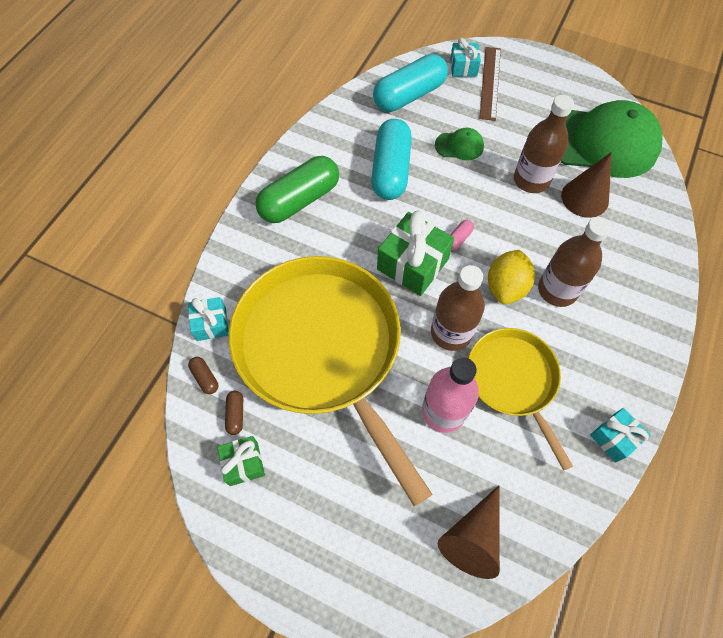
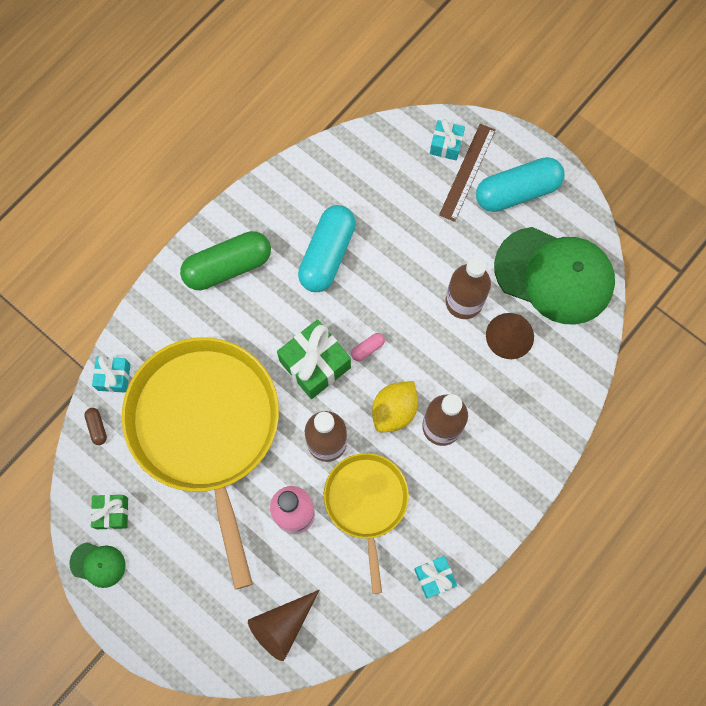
camera: 15 degrees right, 10 degrees up
(235, 414) = (115, 468): brown capsule -> none
(409, 95) = (376, 168): turquoise capsule -> turquoise capsule (517, 192)
(459, 146) = (406, 243): green cap -> green cap (98, 564)

